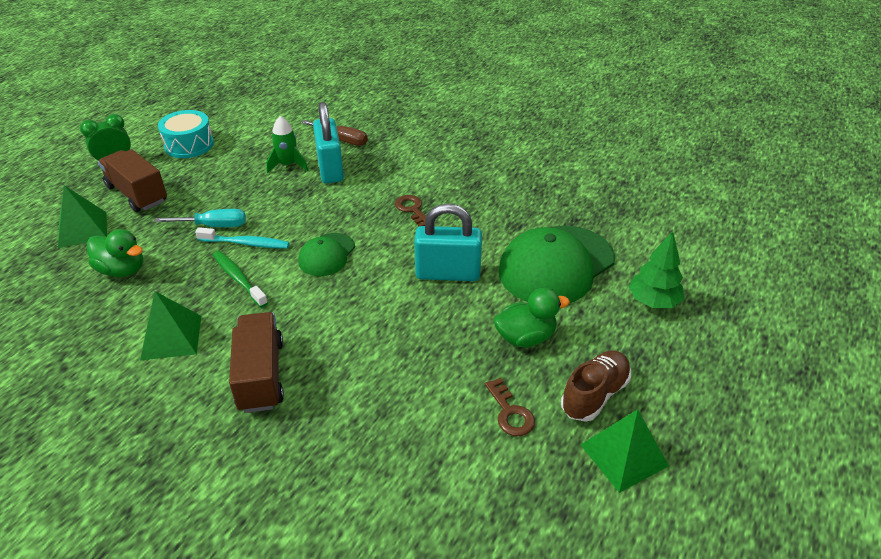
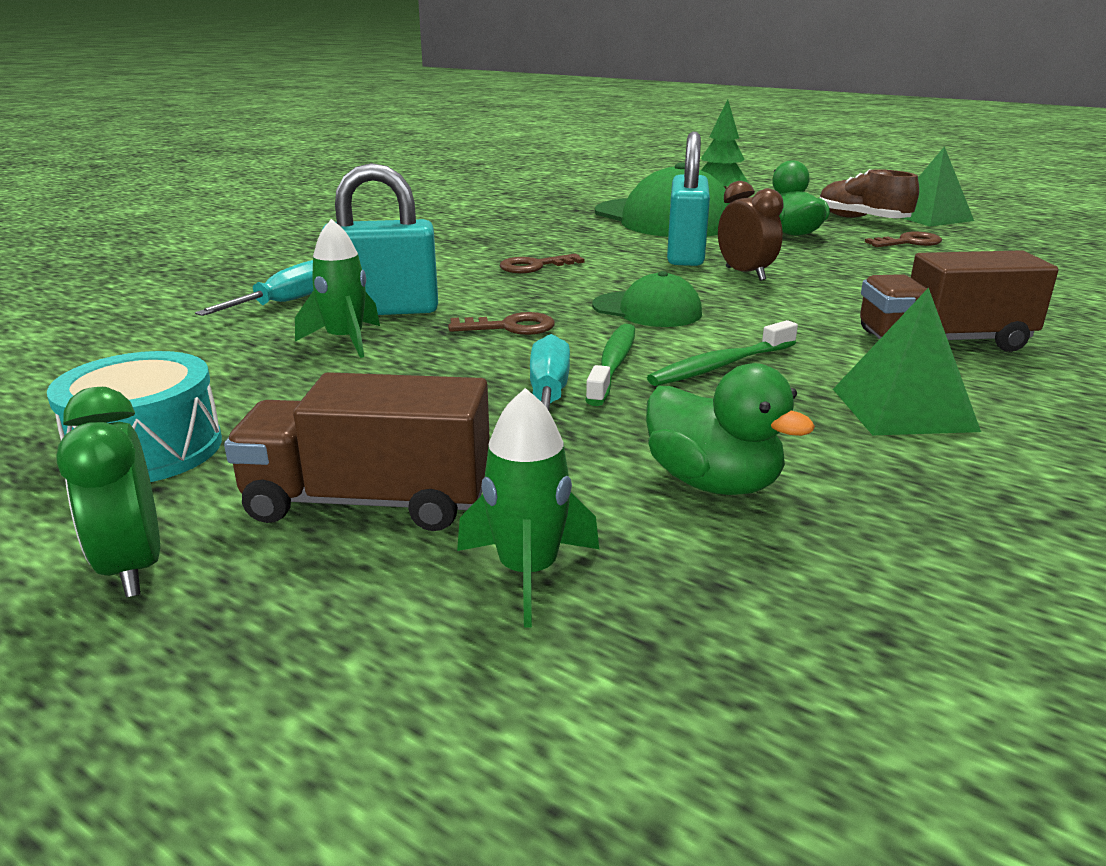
camera: 85 degrees left, 15 degrees down
(82, 229) = (528, 572): green pyramid -> green rocket
(122, 270) = (713, 483): green duck -> green duck turned 105 degrees clockwise
(137, 194) = (369, 501): brown truck -> brown truck turned 45 degrees clockwise
(246, 243) = (613, 364): turquoise toothbrush -> green toothbrush
(302, 209) = (510, 327): none -> brown key
(342, 140) = (284, 303): brown screwdriver -> turquoise screwdriver
(402, 300) = (745, 274): none -> brown clock

